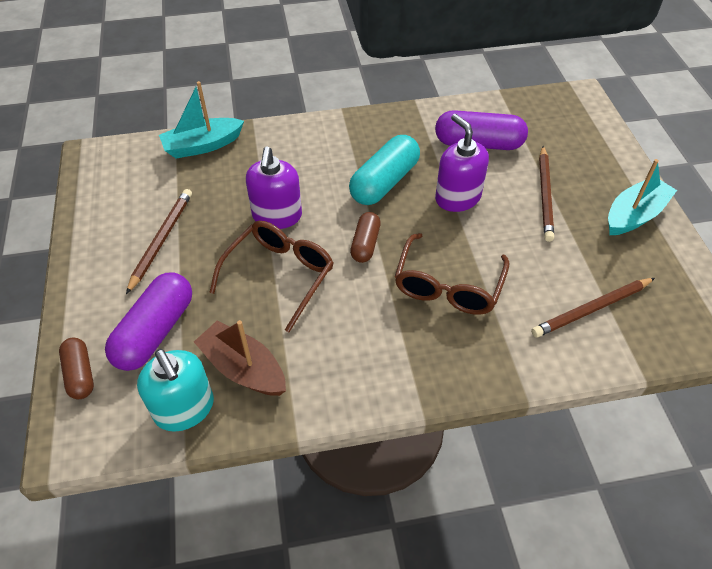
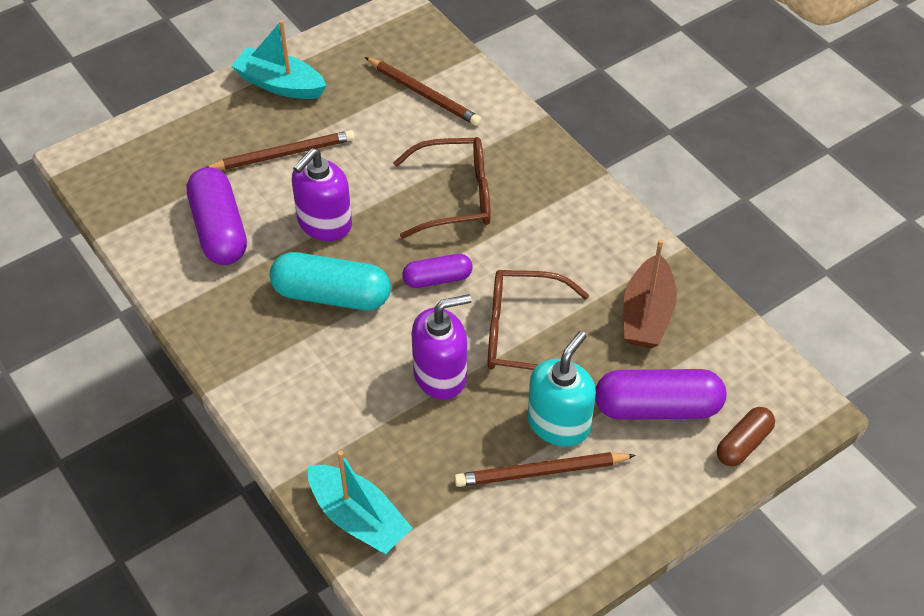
camera: 115 degrees left, 0 degrees up
(184, 409) = (715, 338): turquoise soap dispenser -> turquoise soap dispenser (559, 423)
(365, 244) = (437, 279): brown capsule -> purple capsule

